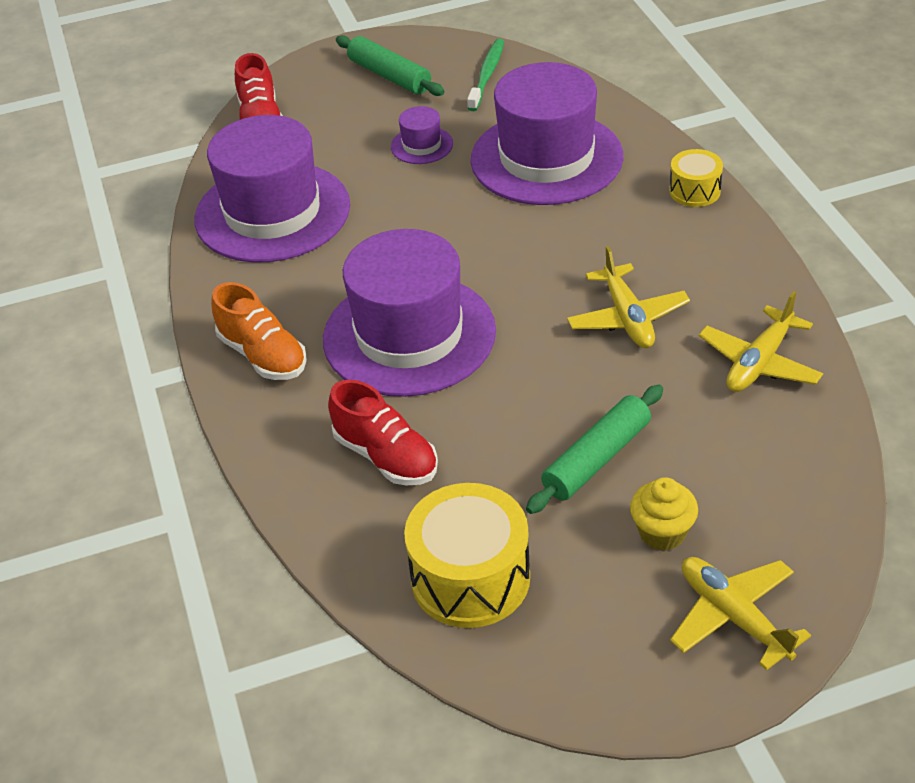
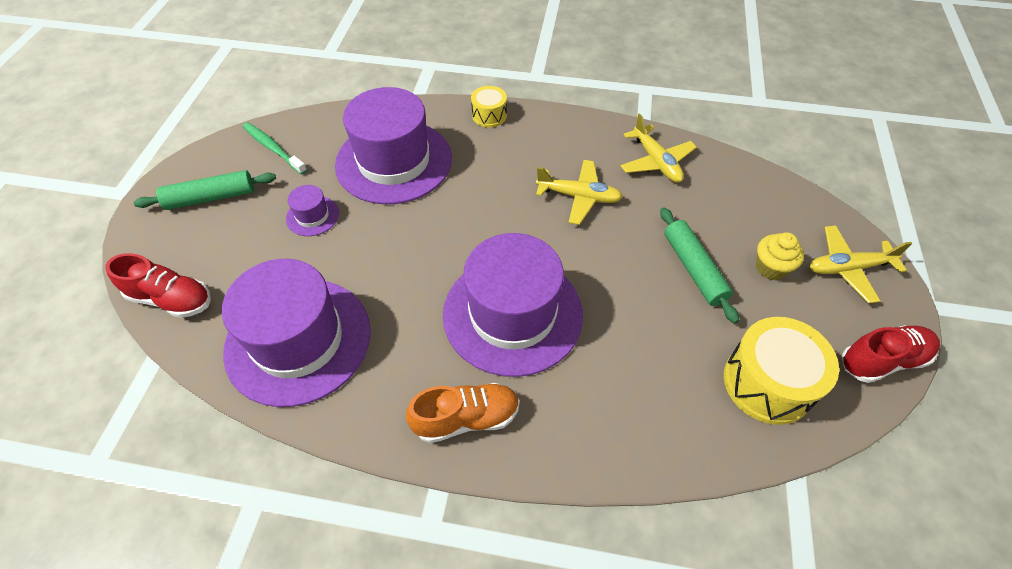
camera: 65 degrees left, 10 degrees up
(386, 456) = (628, 382): red shoe -> red shoe (882, 360)

